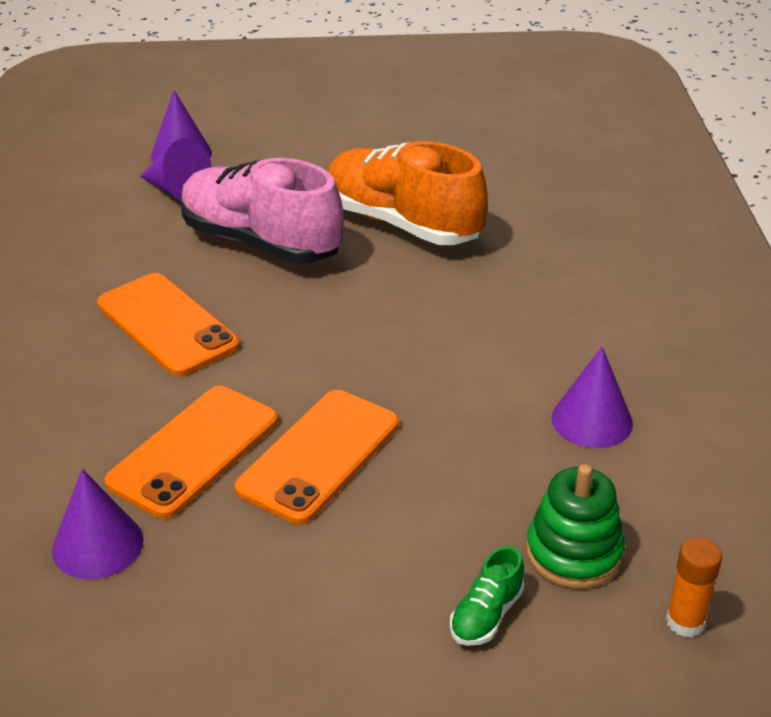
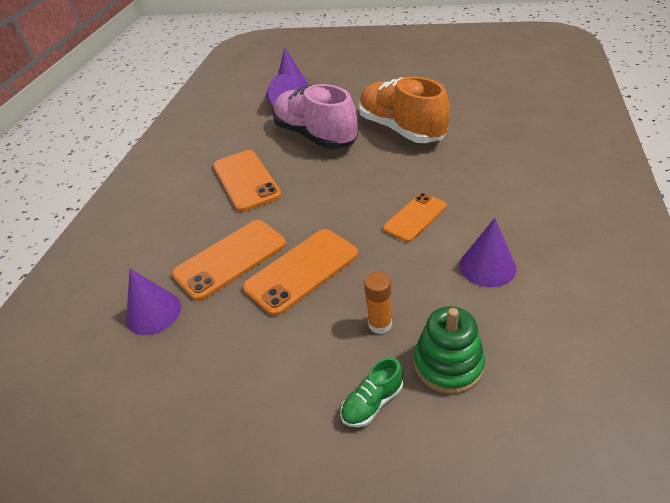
camera: 20 degrees right, 5 degrees up
(467, 361) = (415, 217): none -> orange phone
(685, 622) = (519, 435): orange glue stick -> orange glue stick (380, 324)

